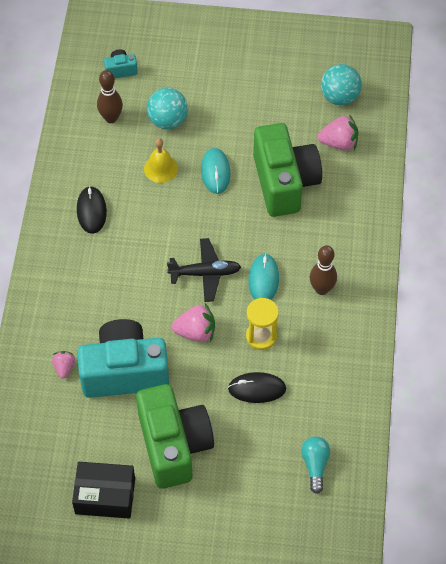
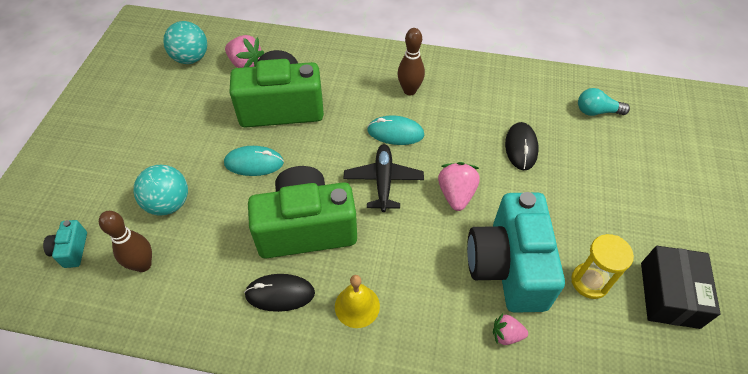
camera: 85 degrees left, 5 degrees down
(160, 168) = (235, 215): yellow bell -> yellow bell (357, 306)
(174, 445) = (594, 223): green camera -> green camera (306, 228)
(261, 336) = (461, 140): yellow hourglass -> yellow hourglass (590, 282)
(339, 143) = (245, 63): pink strawberry -> pink strawberry turned 120 degrees clockwise

